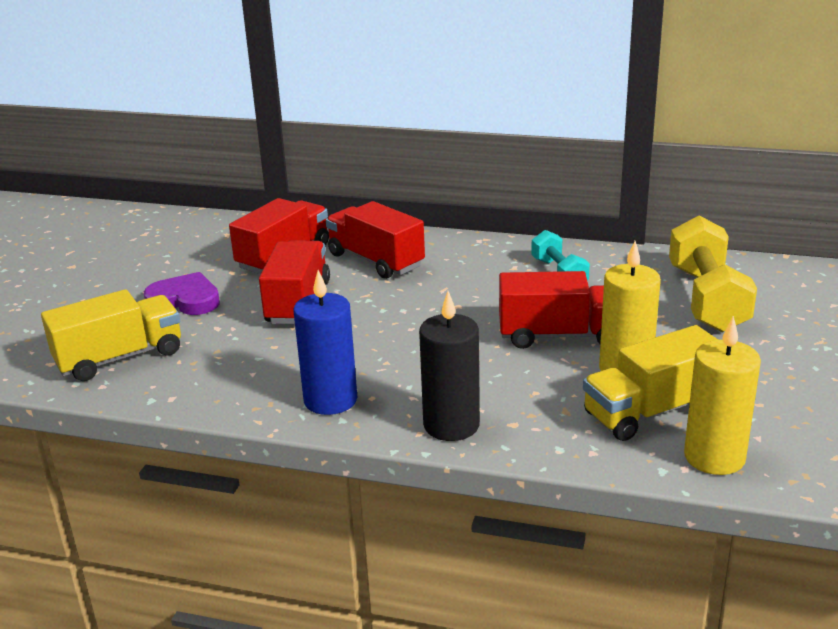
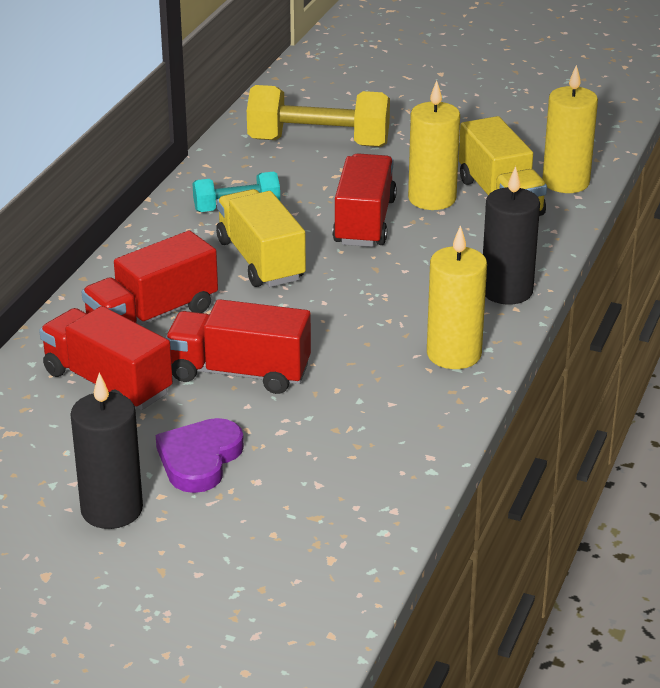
camera: 85 degrees left, 5 degrees up
(120, 358) = (333, 502): yellow truck -> yellow truck (260, 260)
(133, 277) = (112, 510): none -> black candle
(330, 400) = (454, 354): blue candle -> yellow candle

